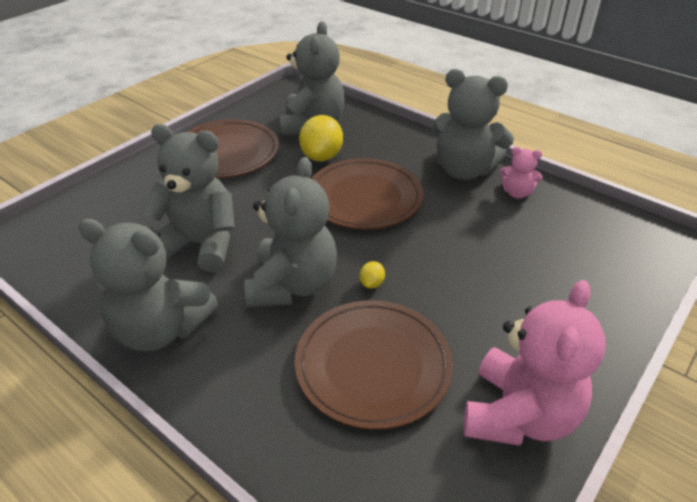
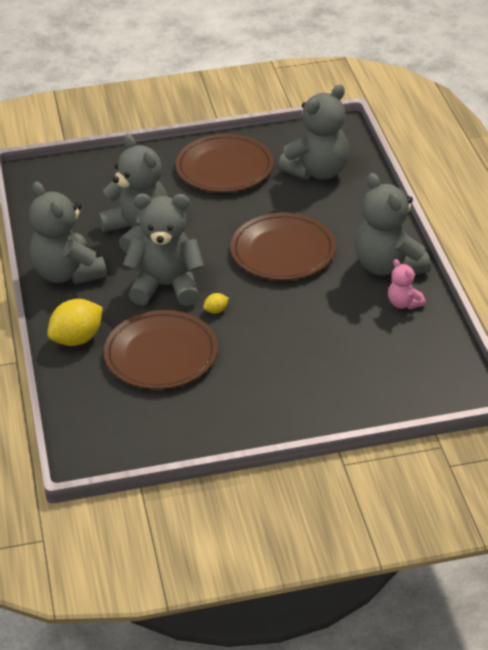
camera: 40 degrees right, 0 degrees up
(292, 285) = (166, 286): grey teddy bear -> grey teddy bear turned 135 degrees counterclockwise
(322, 156) = (292, 203): yellow lemon -> yellow lemon (77, 339)
(518, 415) = (209, 421): pink teddy bear -> none

